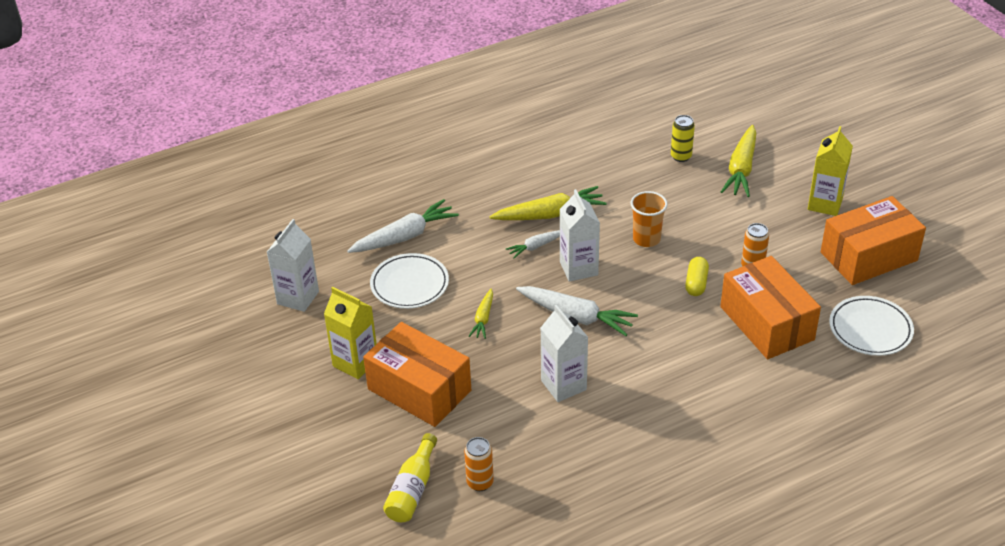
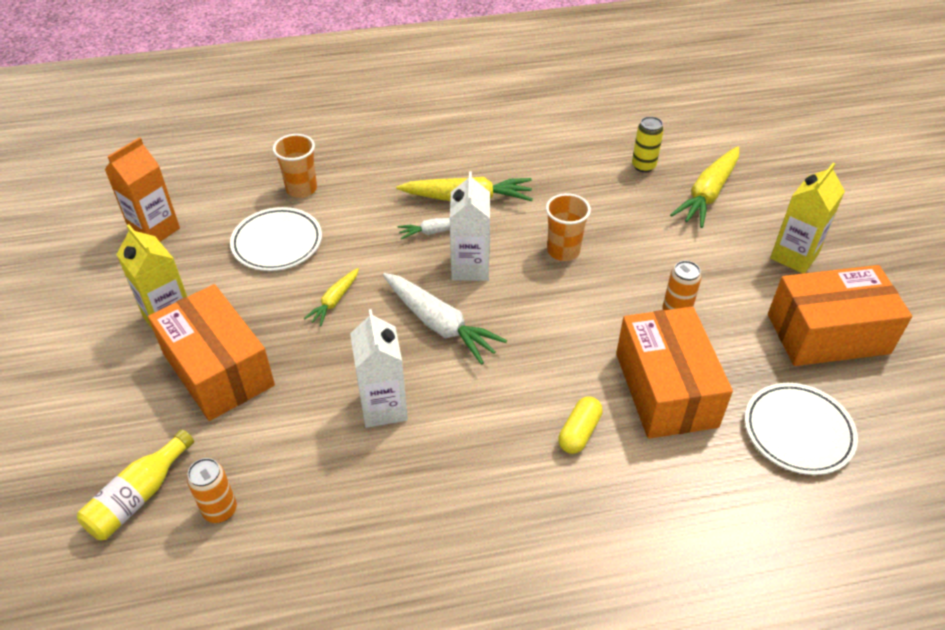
camera: 15 degrees right, 5 degrees up
(298, 298) = (155, 230): white carton -> orange carton
(404, 236) = (301, 189): white carrot -> orange cup
(696, 283) = (599, 317): yellow capsule -> yellow capsule (579, 432)

